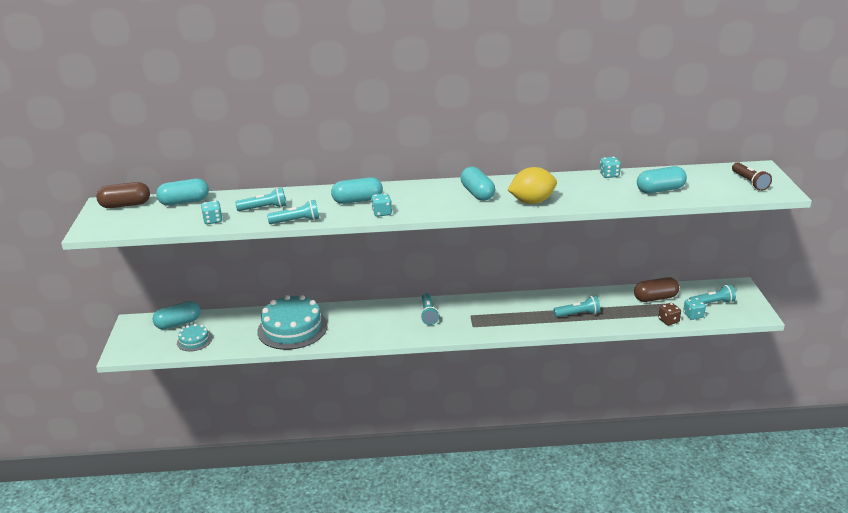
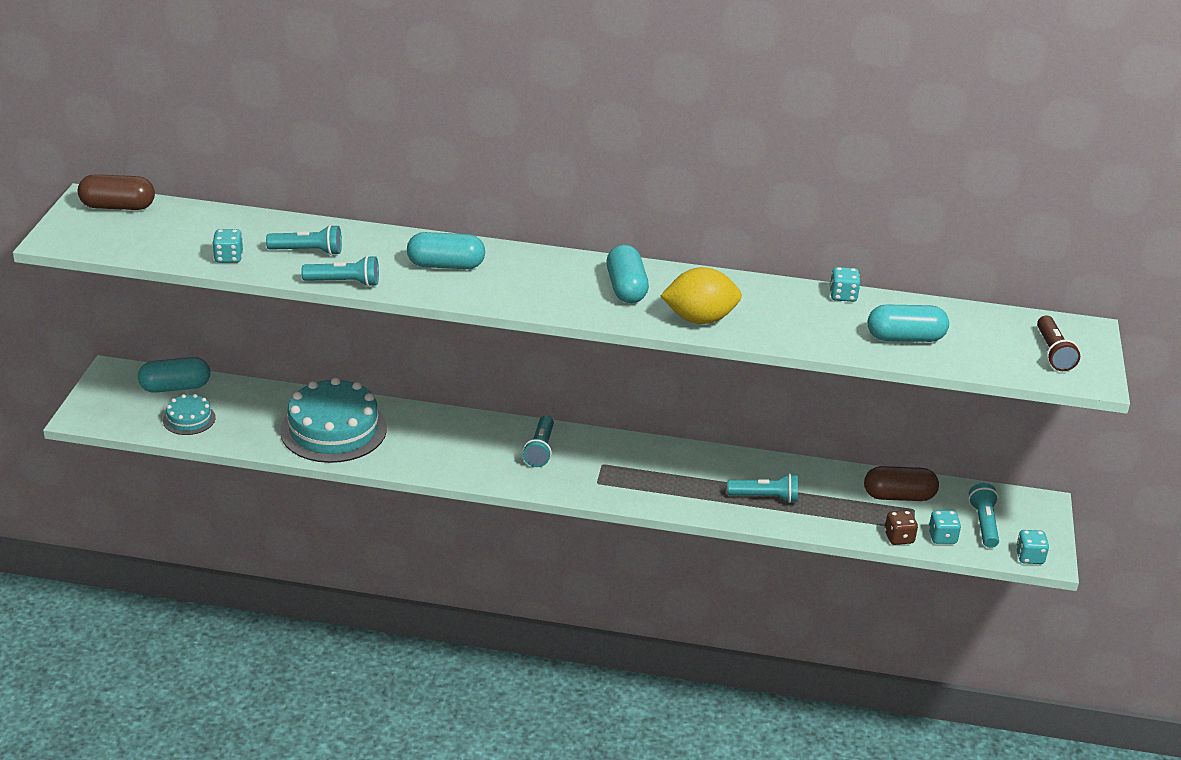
camera: 10 degrees right, 5 degrees up
(184, 202) = (201, 218): turquoise capsule -> none
(382, 213) = (471, 294): turquoise dice -> turquoise dice (1029, 557)
(712, 303) = (984, 524): turquoise flashlight -> turquoise flashlight turned 90 degrees counterclockwise

